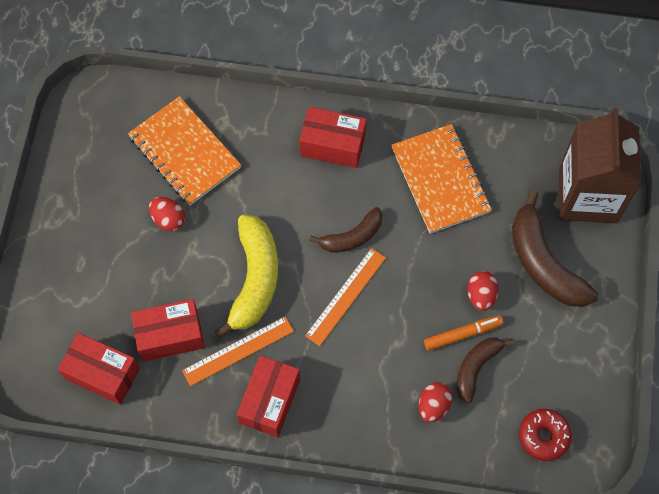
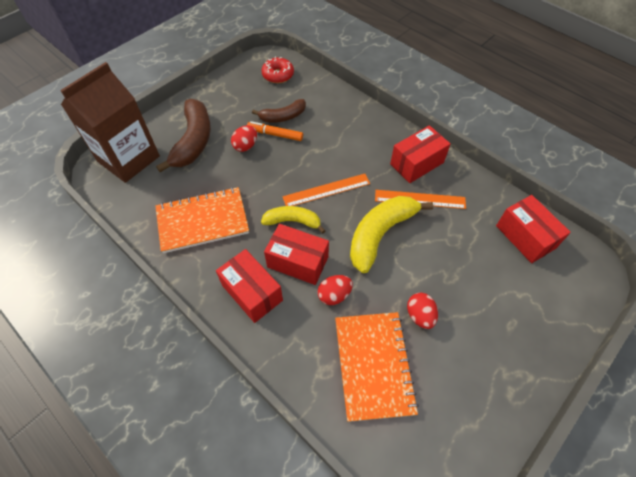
camera: 145 degrees left, 10 degrees down
(170, 336) = (463, 233): red box -> red box (298, 262)
(352, 237) = (293, 221): brown banana -> yellow banana
(433, 406) = (322, 113): red egg -> red egg (334, 295)
(440, 180) = (202, 221): orange notebook -> orange notebook turned 60 degrees clockwise

